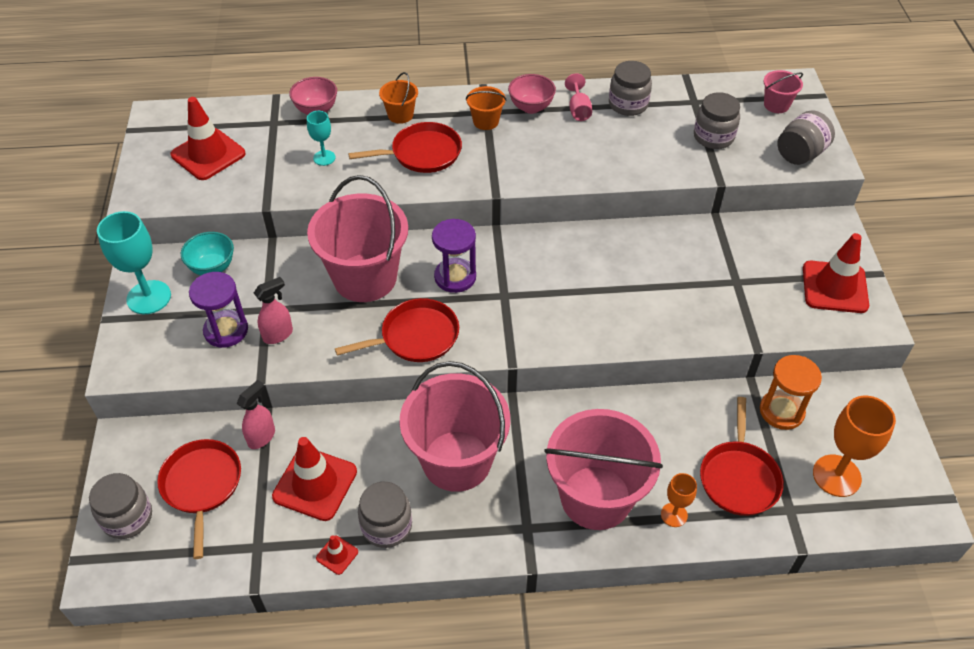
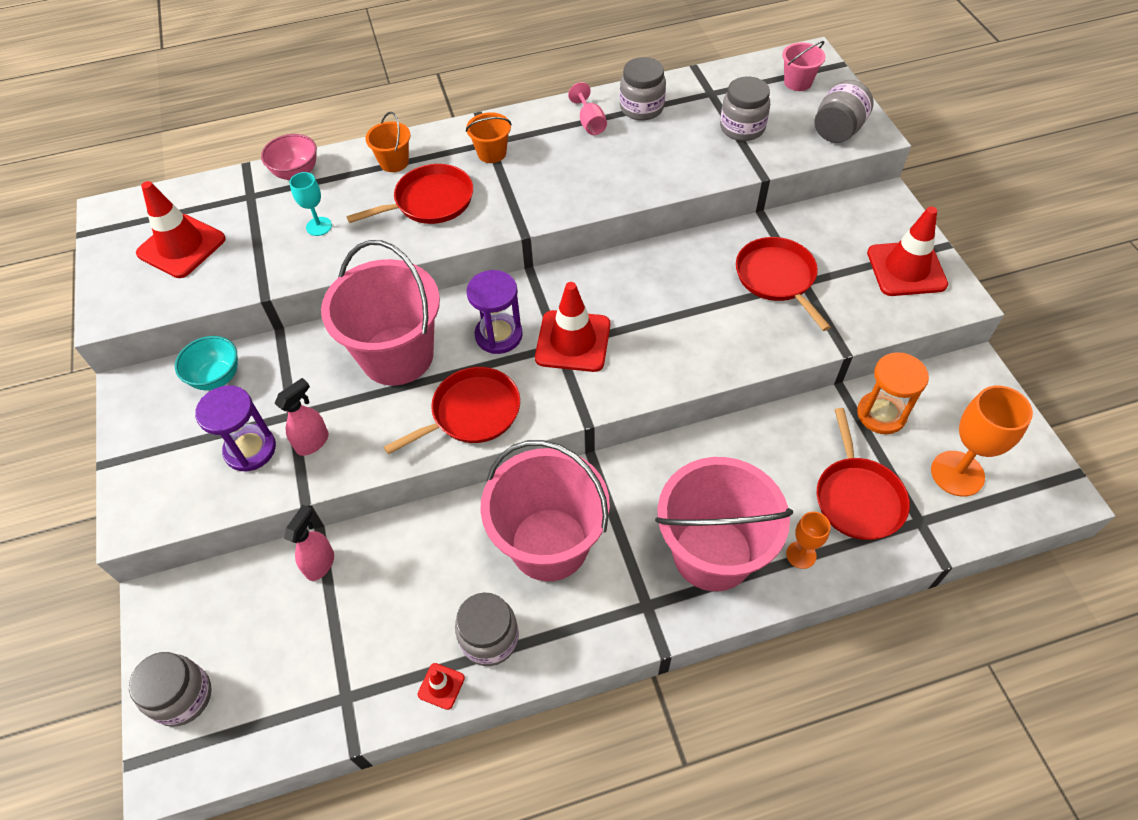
camera: 10 degrees left, 5 degrees up
(149, 297) = (149, 428): turquoise goblet -> none
(202, 485) = (263, 637): red pan -> red pan (777, 278)
(315, 484) = (395, 606): red traffic cone -> red traffic cone (573, 341)
(531, 107) = (537, 129): pink bowl -> none

